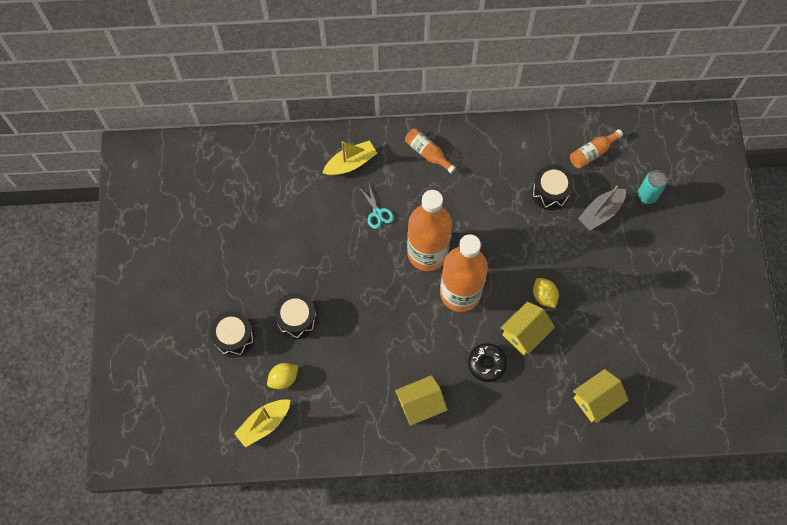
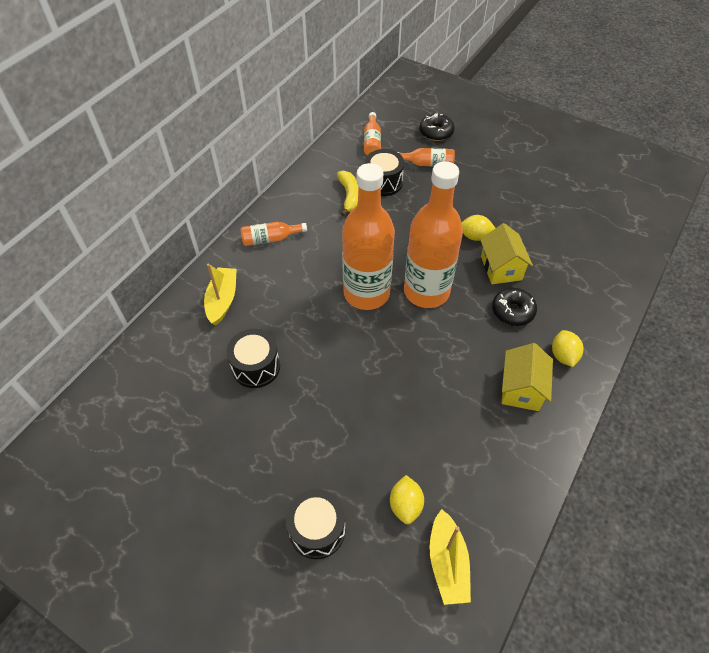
camera: 55 degrees left, 15 degrees down
(297, 320) = (346, 448): black drum -> black drum (256, 367)
(377, 213) = (292, 308): turquoise scissors -> none
(471, 420) = (563, 355): none -> yellow lemon
(514, 178) = (349, 196): none -> yellow banana
(596, 400) = (598, 255): yellow house -> none
(600, 212) = (427, 164): grey boat -> orange bottle
(647, 195) = (436, 132): turquoise can -> black donut

